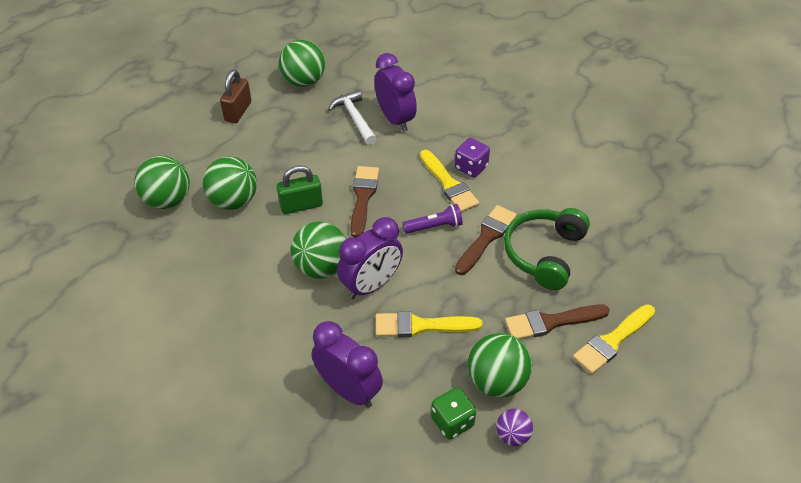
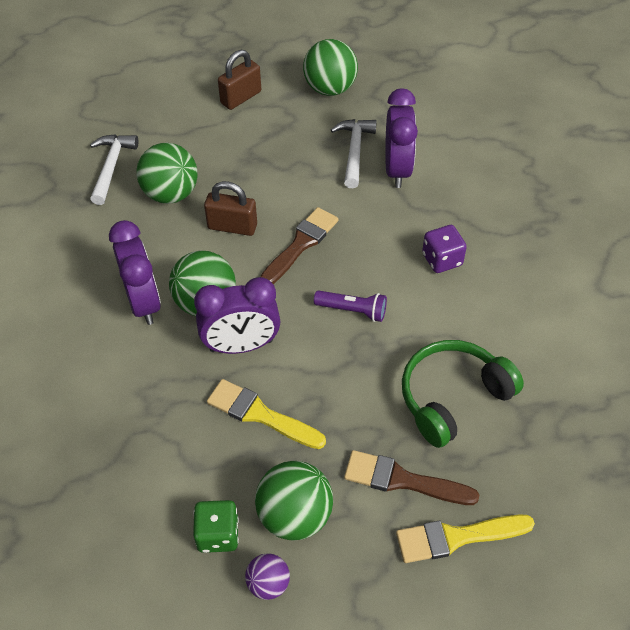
camera: 30 degrees right, 5 degrees up
(168, 200) = (111, 167): green ball -> white hammer
(301, 205) = (232, 226): green padlock -> brown padlock
(349, 390) = (142, 446): purple clock -> purple clock (144, 302)
(449, 184) = (403, 269): yellow brush -> none
(486, 237) = (400, 349): brown brush -> none

